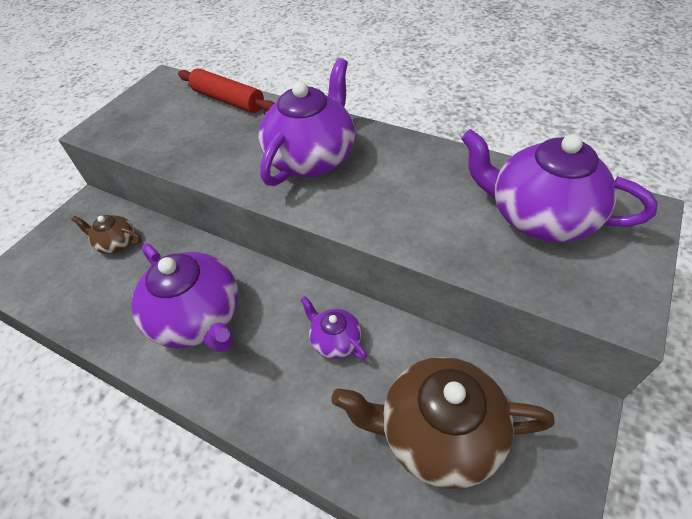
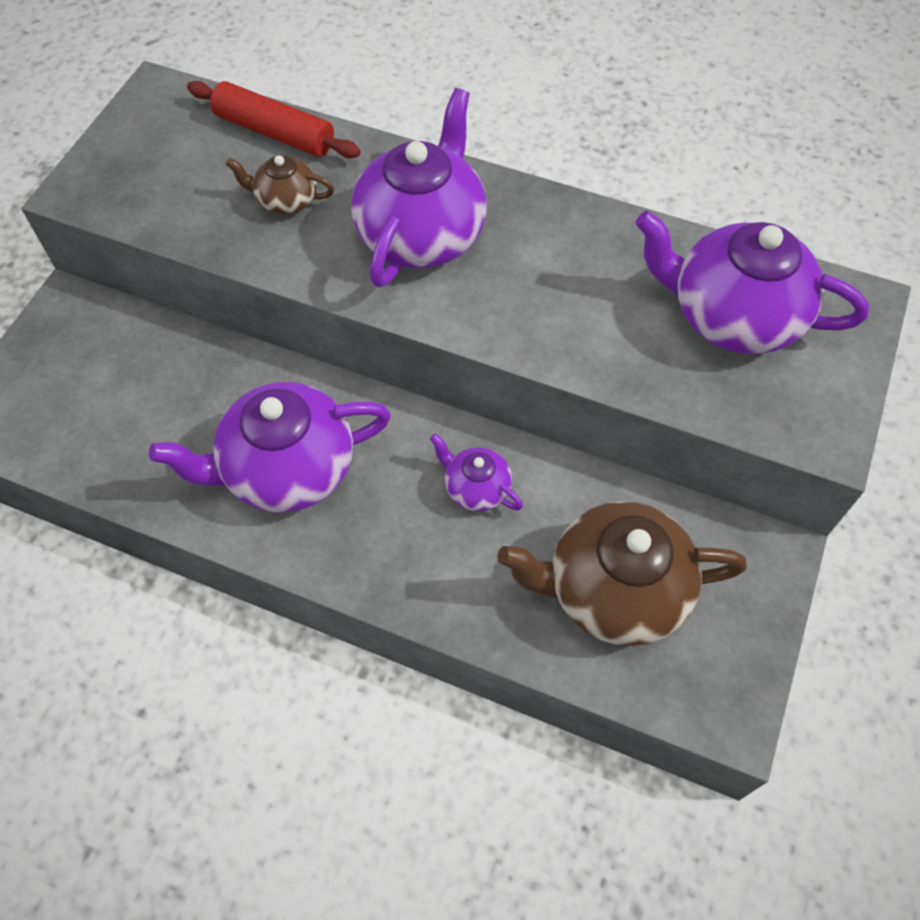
camera: 10 degrees left, 10 degrees up
(116, 243) = (135, 365): brown teapot -> brown teapot (285, 200)
(198, 318) = (286, 469): purple teapot -> purple teapot turned 120 degrees clockwise

